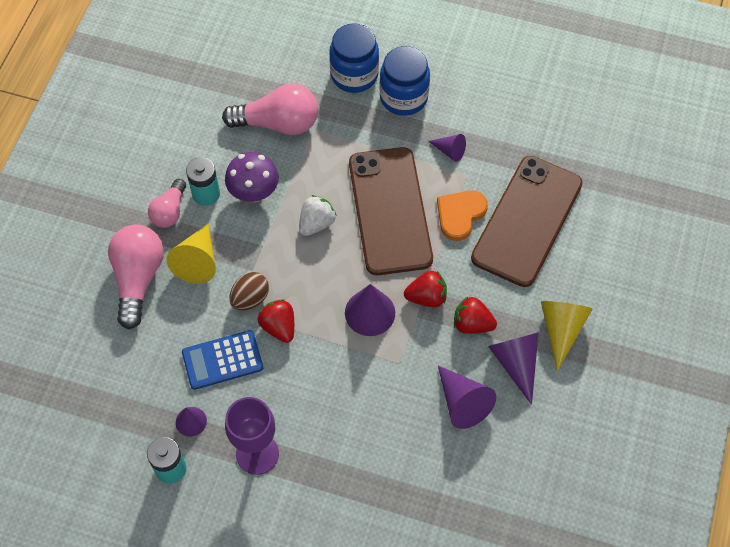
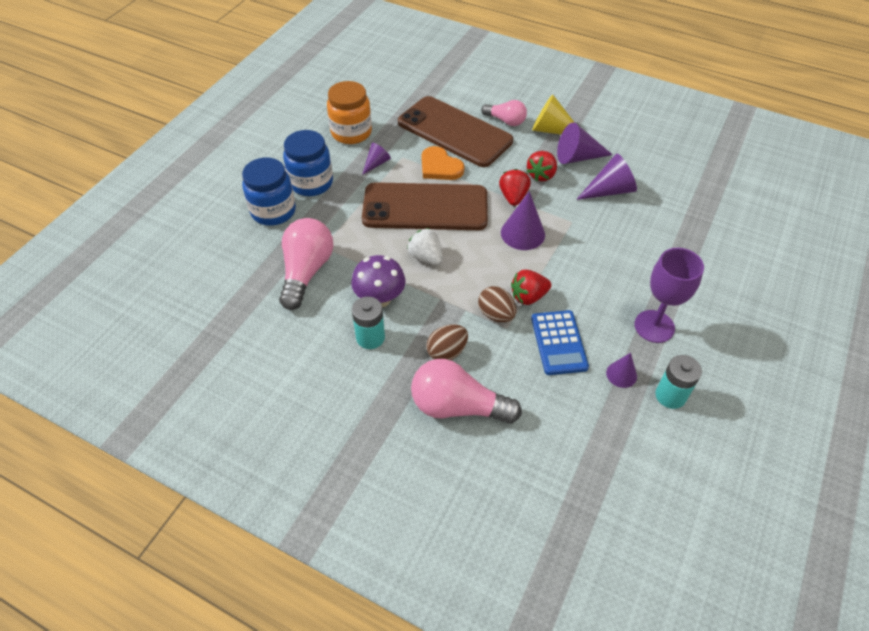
camera: 80 degrees left, 10 degrees down
(170, 211) = (382, 370): pink light bulb -> pink light bulb (505, 121)
(198, 261) = (447, 352): yellow cone -> brown egg
(496, 116) = (351, 132): none -> orange jar

